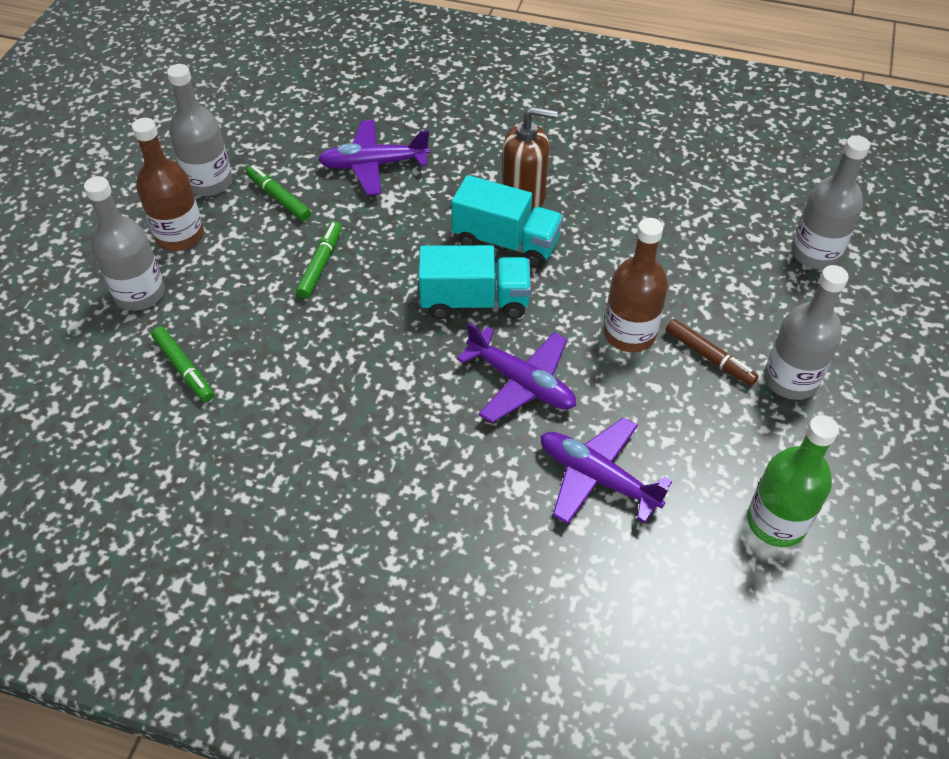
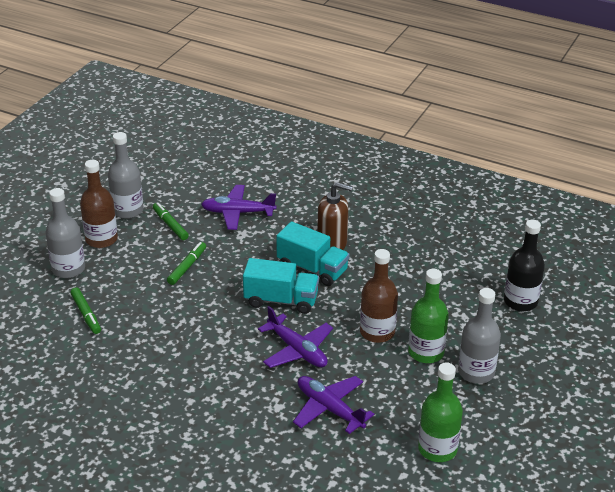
camera: 10 degrees right, 15 degrees down
(709, 357) = (426, 352): brown marker -> green bottle
(815, 253) = (520, 301): grey bottle -> black bottle

